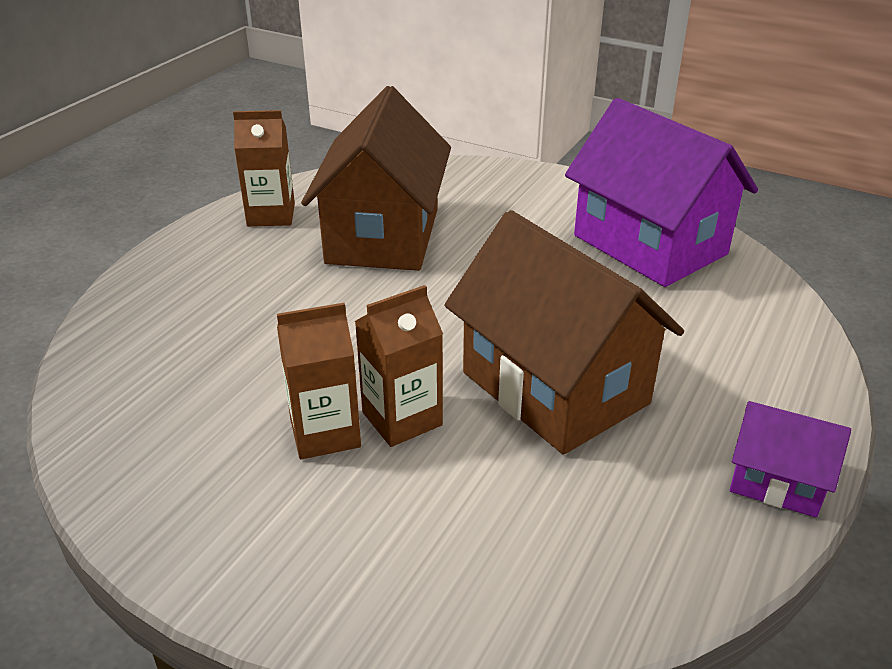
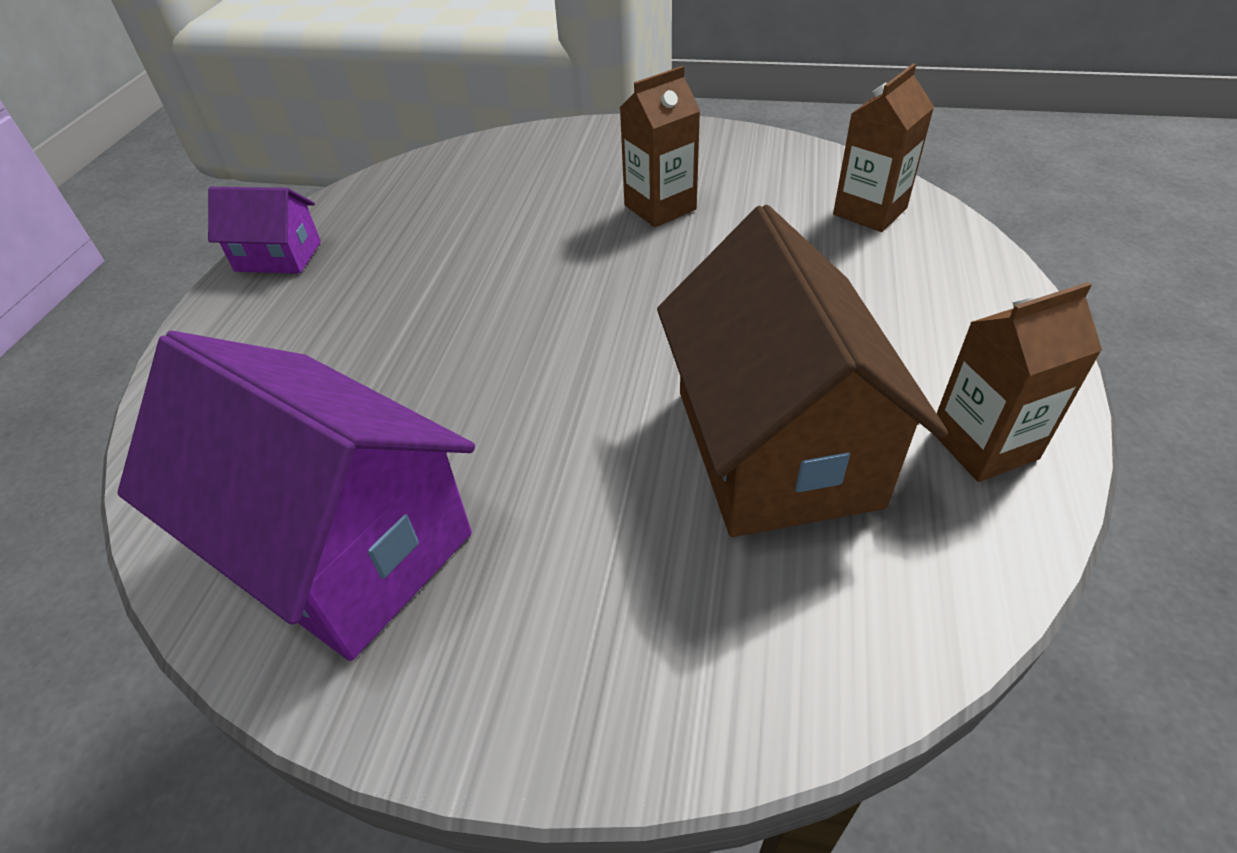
camera: 165 degrees right, 10 degrees up
(402, 418) = (603, 230): brown carton -> brown carton (870, 211)
(555, 388) = (471, 286): brown house -> none

